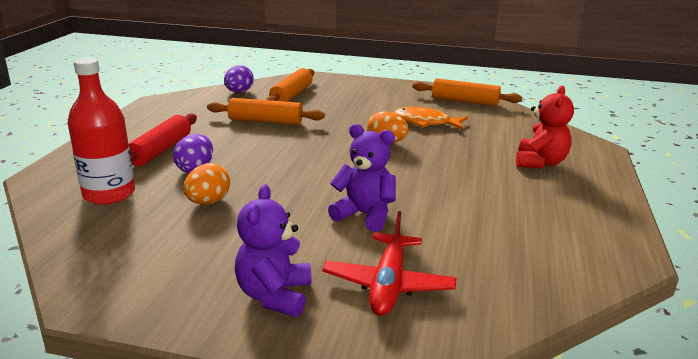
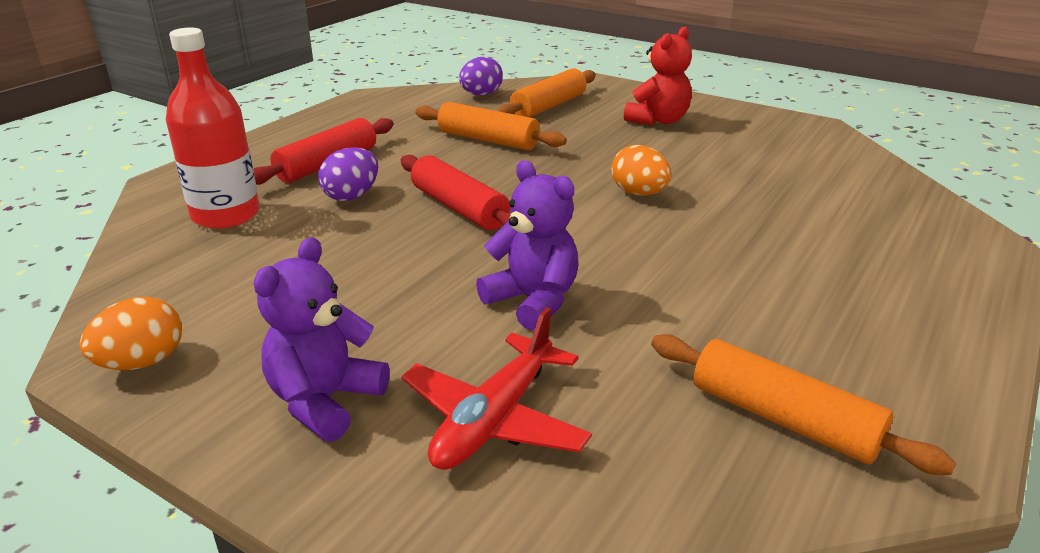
camera: 20 degrees right, 5 degrees up
(208, 202) = (335, 245): orange egg -> orange egg (142, 362)
(277, 166) = (459, 207): none -> red rolling pin
(425, 122) = (720, 169): orange fish -> none
(465, 101) = (806, 143): orange rolling pin -> orange rolling pin (783, 419)
(540, 163) = (872, 260): red teddy bear -> red teddy bear (658, 120)

